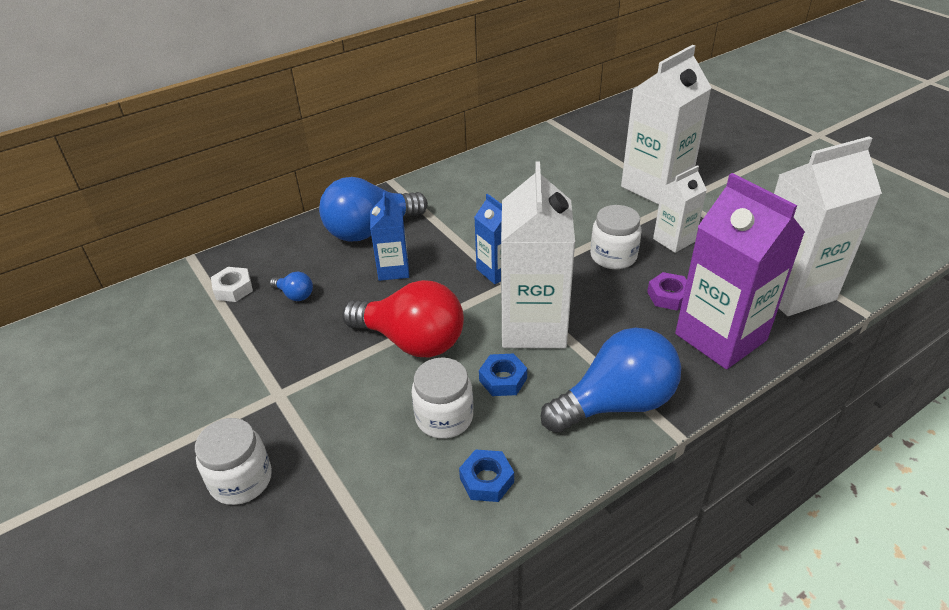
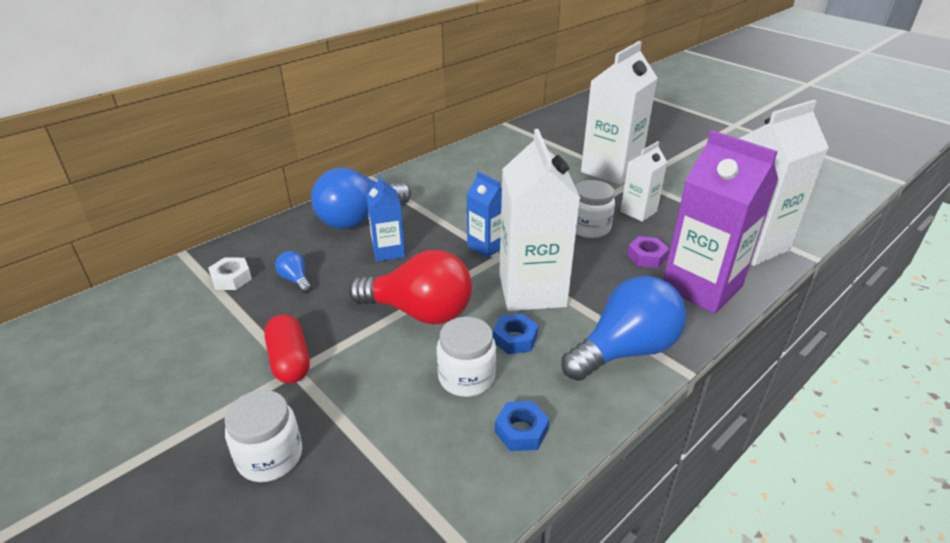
camera: 10 degrees left, 5 degrees down
(275, 383) = (289, 360): none -> red capsule
(295, 295) = (295, 279): blue light bulb -> blue light bulb turned 150 degrees counterclockwise

